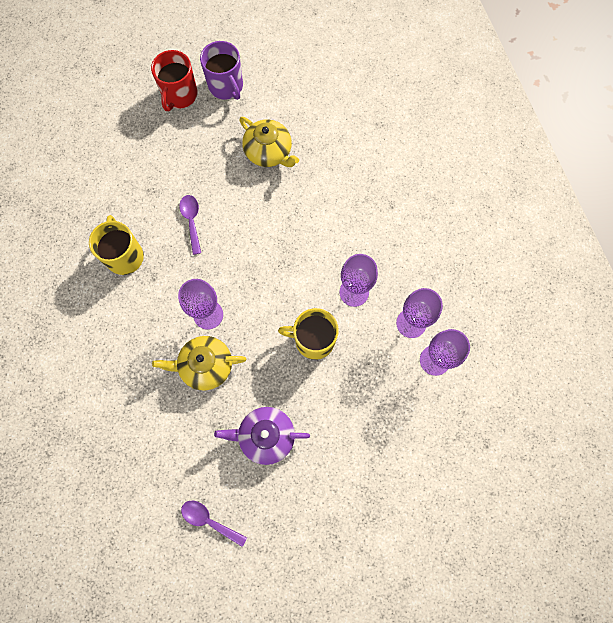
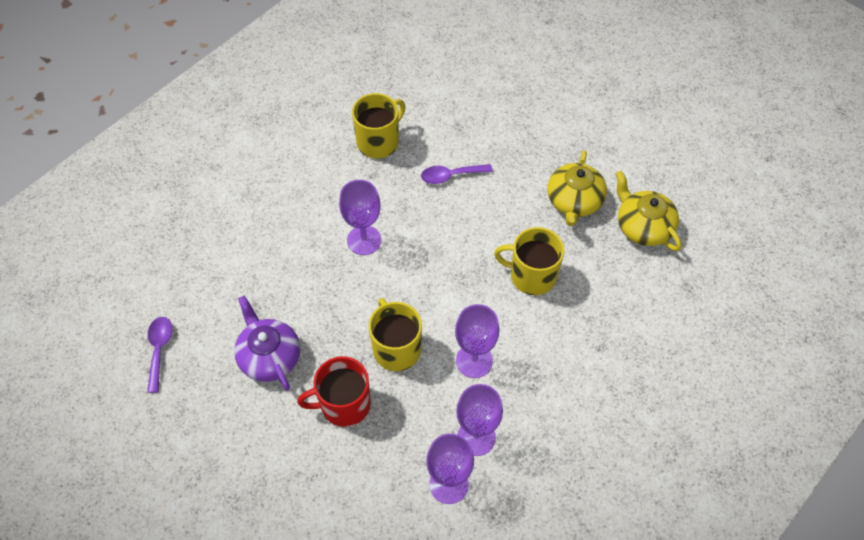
camera: 60 degrees right, 15 degrees down
(179, 95) = (575, 95): red mug -> red mug (344, 404)
(192, 221) = (451, 176): purple spoon -> purple spoon turned 150 degrees counterclockwise
(205, 365) = (311, 265): yellow teapot -> yellow teapot (643, 226)
(226, 86) = (617, 127): purple mug -> none
(311, 216) = (531, 276): none -> yellow mug

